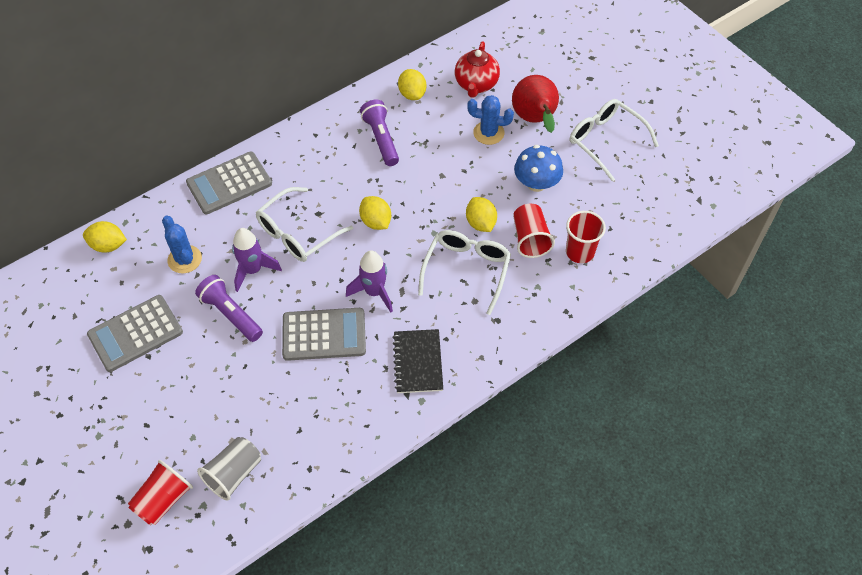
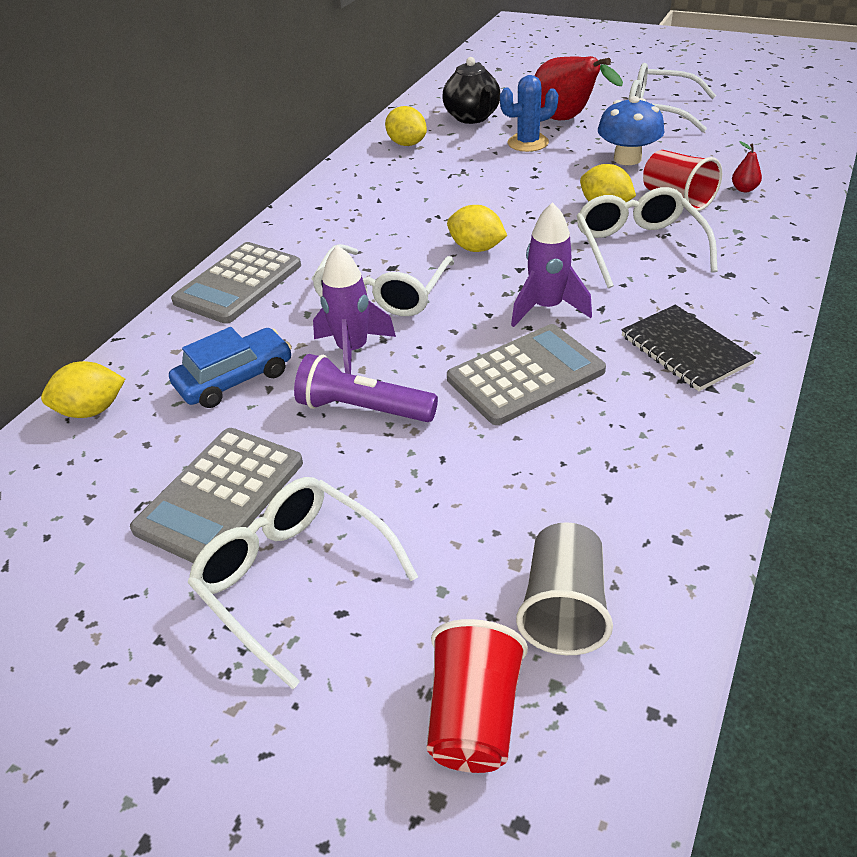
camera: 25 degrees left, 15 degrees down
(139, 398) = (295, 579): none -> white glasses
(184, 259) = (235, 379): blue cactus -> blue car
(381, 139) = (407, 185): purple flashlight -> none
(476, 85) = (472, 117): red teapot -> black teapot
(580, 252) = (744, 189): red cup -> red pear

